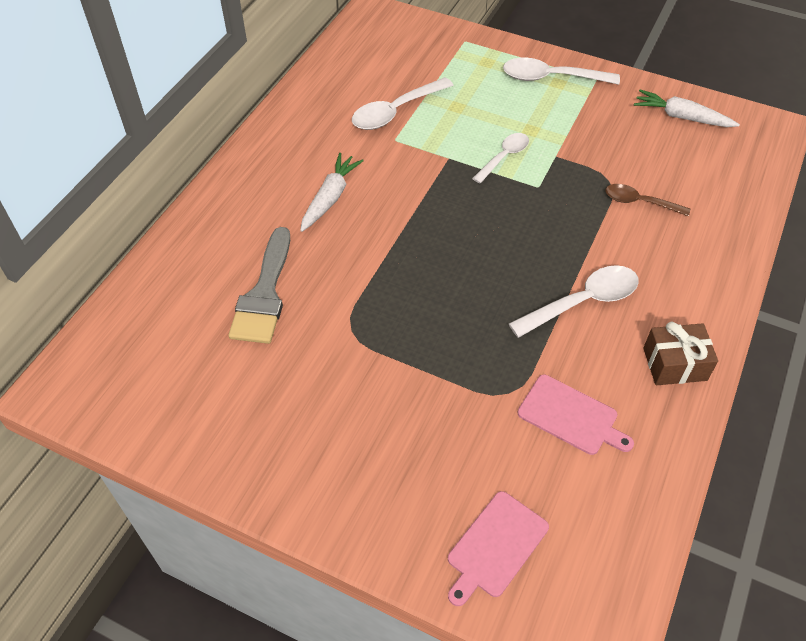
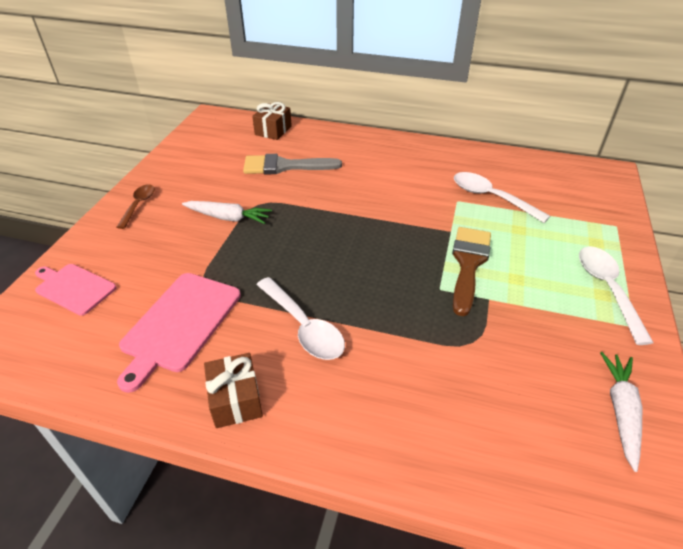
camera: 80 degrees right, 10 degrees down
(150, 300) = (273, 130): none -> brown gift
(330, 198) = (380, 179): white carrot -> white carrot (228, 218)
(504, 157) = (468, 263): white spoon -> brown brush
(571, 416) = (179, 324): pink cutting board -> pink cutting board, size x1.52
(639, 202) = (450, 369): brown spoon -> brown spoon (139, 205)

